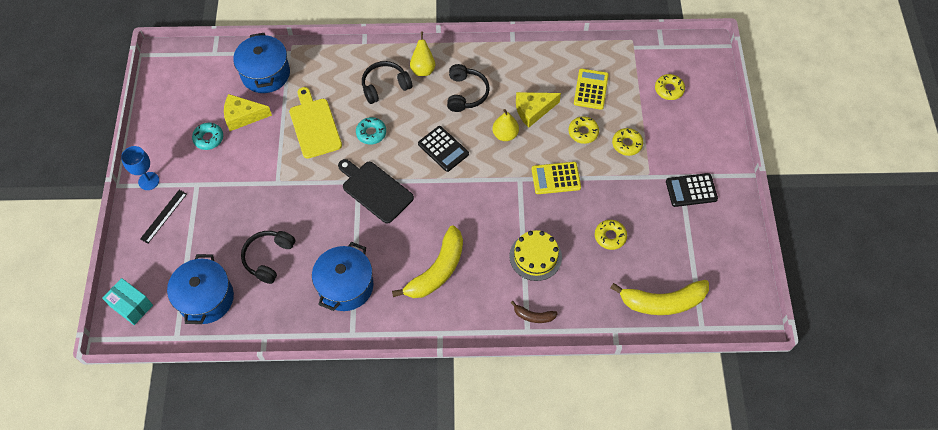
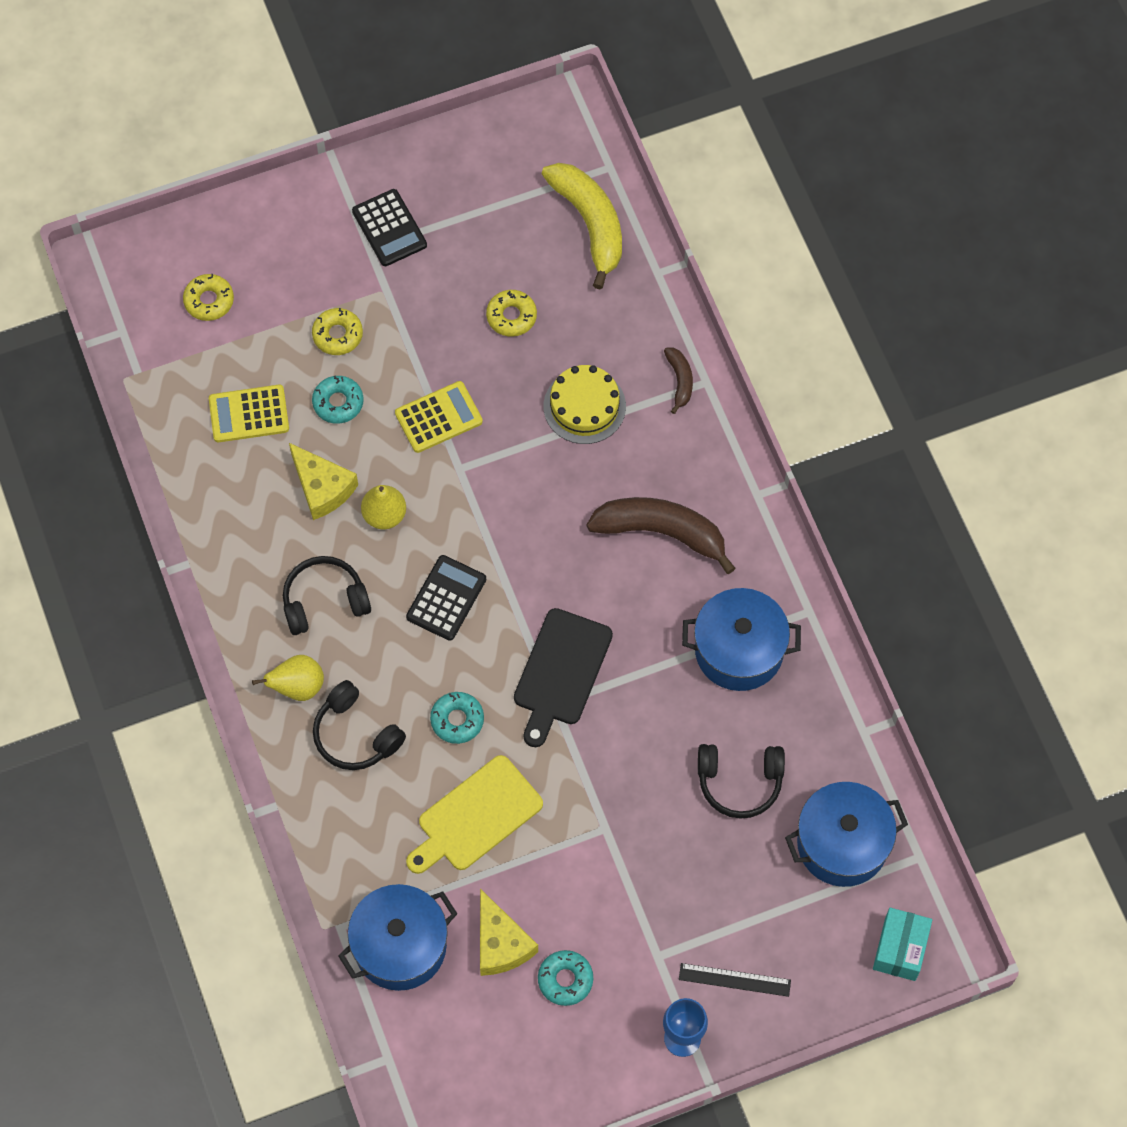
camera: 110 degrees left, 5 degrees up
(437, 270) = (661, 533): yellow banana -> brown banana
(556, 178) = (438, 417): yellow calculator -> yellow calculator turned 90 degrees counterclockwise
(583, 132) = (338, 403): yellow donut -> turquoise donut

